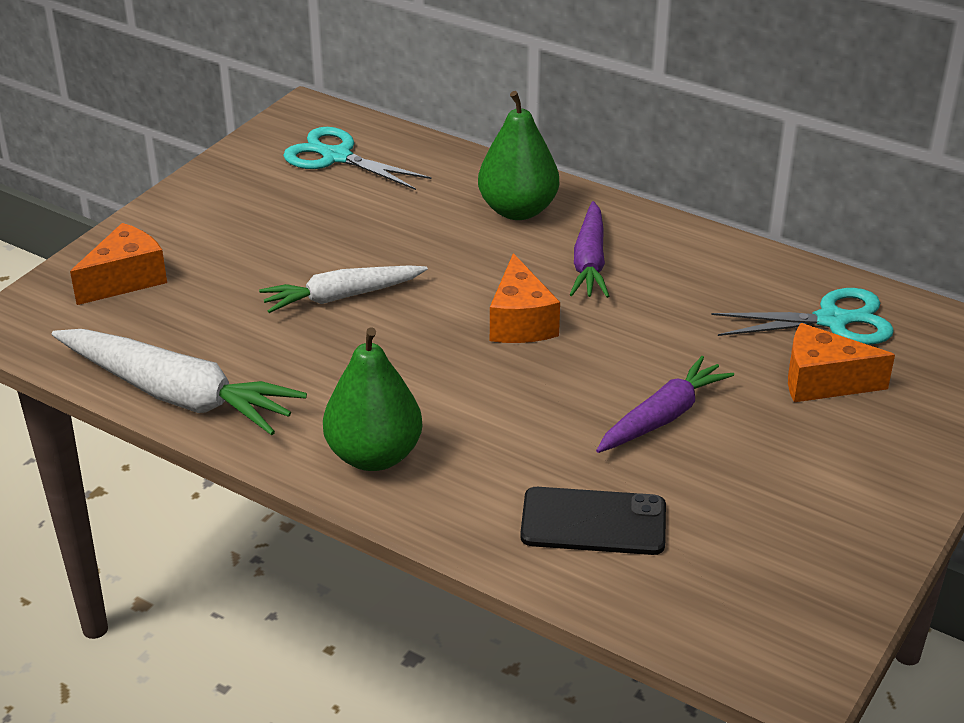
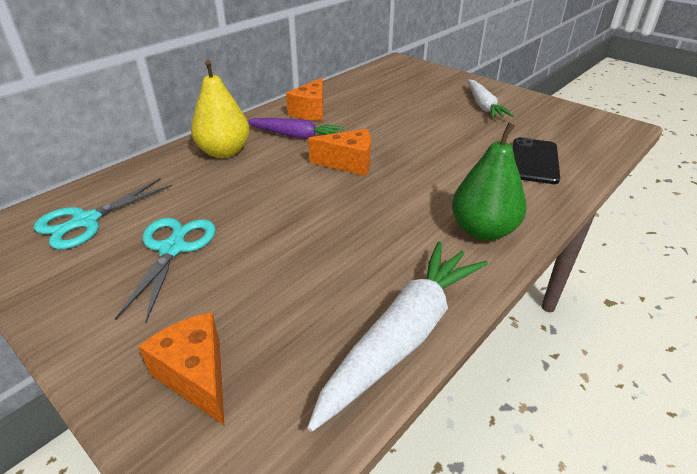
camera: 80 degrees left, 0 degrees up
(341, 297) = (291, 232): white carrot -> white carrot (483, 106)
(518, 210) = (224, 152): green pear -> yellow pear
(663, 417) = (445, 133): purple carrot -> none
(822, 382) = (421, 94): orange cheese -> orange cheese (311, 111)
(832, 320) = (374, 86): turquoise scissors -> turquoise scissors (172, 249)

